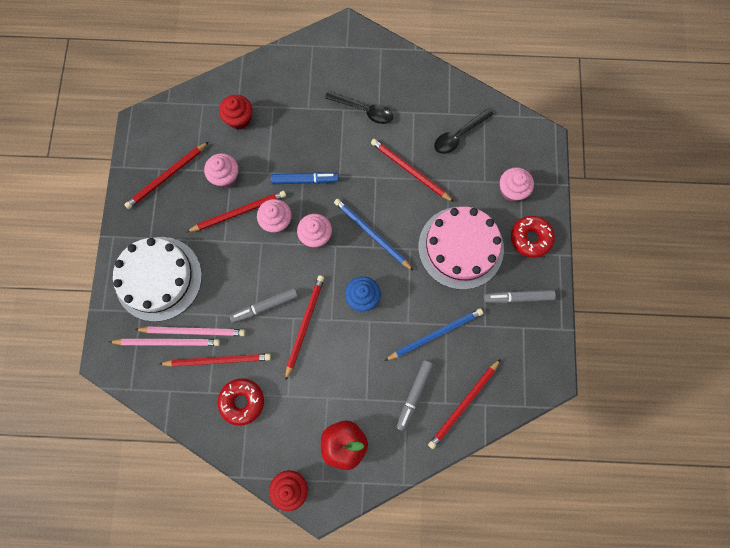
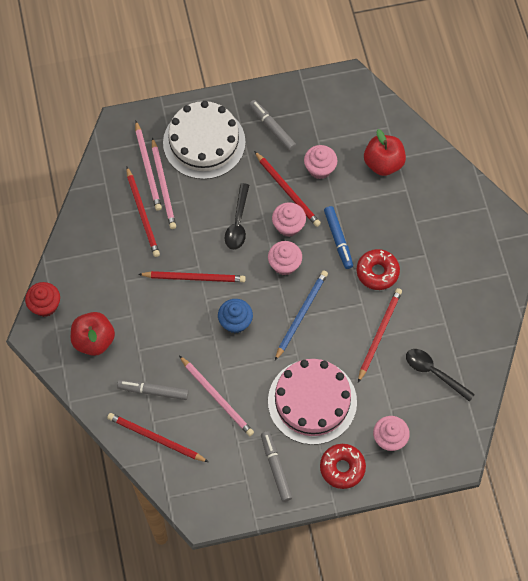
camera: 75 degrees right, 10 degrees down
(167, 176) = (304, 119): red pencil -> none
(239, 119) = (383, 163): red cupcake -> red apple
(242, 401) = (110, 244): red donut -> red donut (377, 272)
(265, 306) = (202, 239): grey marker -> grey marker (272, 128)
(364, 110) = (431, 274): black spoon -> black spoon (238, 223)
(435, 334) = (217, 397): blue pencil -> pink pencil

